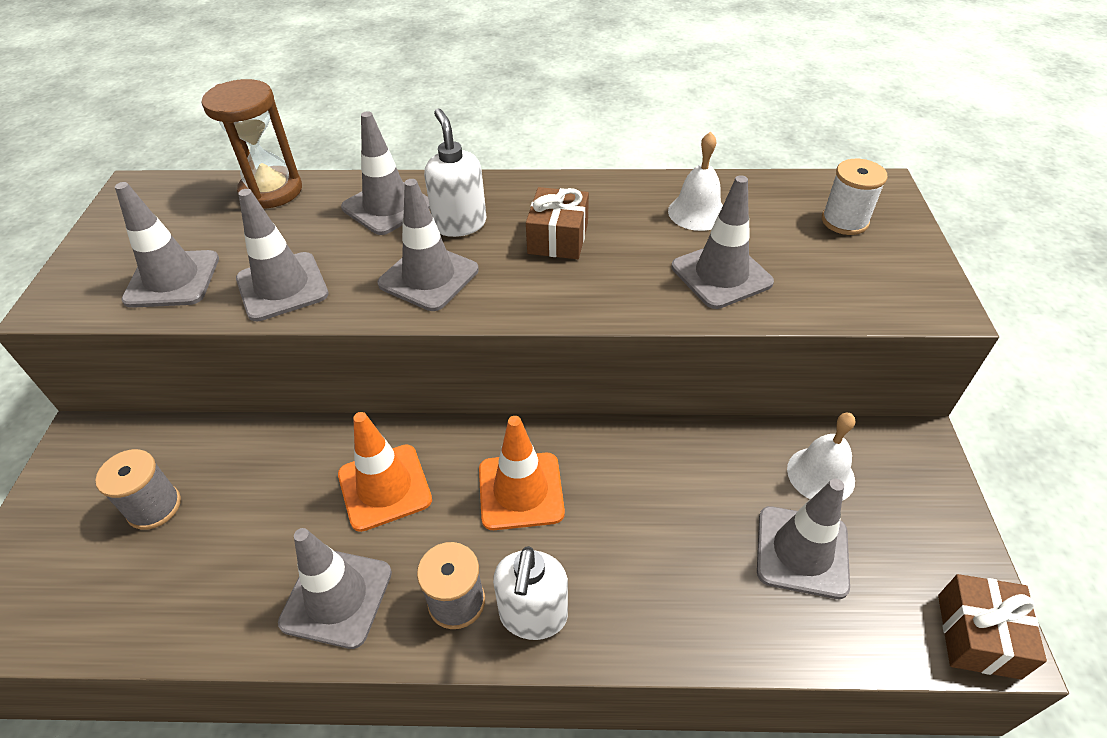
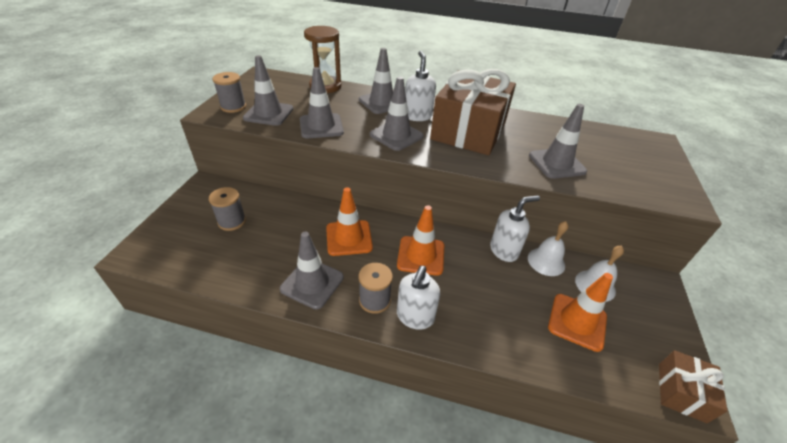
camera: 10 degrees right, 5 degrees down
(97, 278) = (233, 107): none -> grey spool
(558, 238) = (468, 131): brown gift -> brown gift, size x2.11
(662, 445) = (504, 251): none -> white soap dispenser
(697, 212) = (548, 133): white bell -> white bell (546, 261)
(802, 551) = (577, 322): grey traffic cone -> orange traffic cone
(844, 221) = (633, 152): white spool -> none

